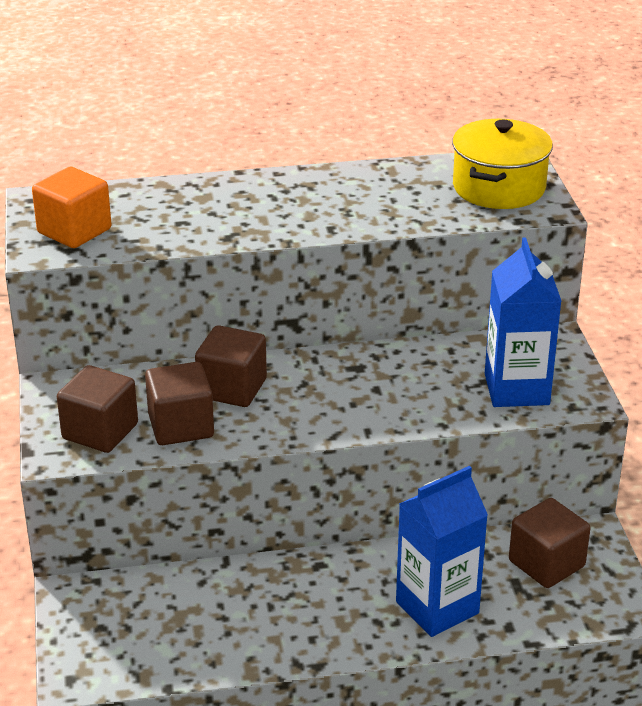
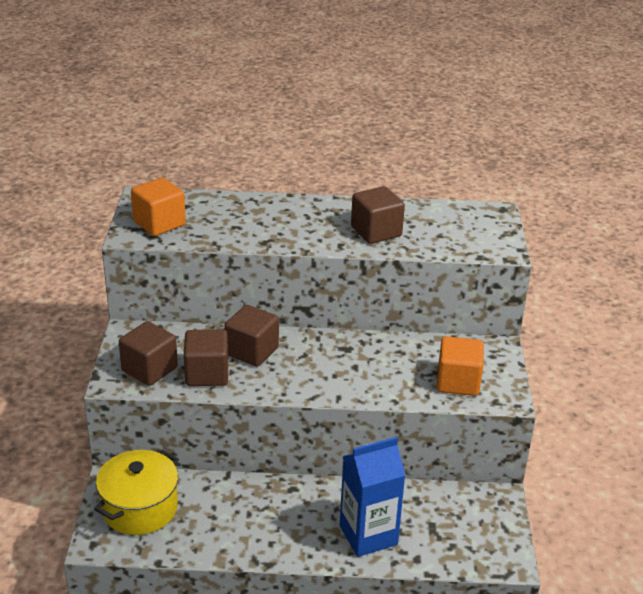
camera: 10 degrees right, 0 degrees up
(499, 188) = (474, 230): yellow pot -> yellow pot (140, 508)
(516, 389) = (458, 382): blue carton -> orange cube
(546, 564) = (459, 515): brown cube -> brown cube (376, 232)

